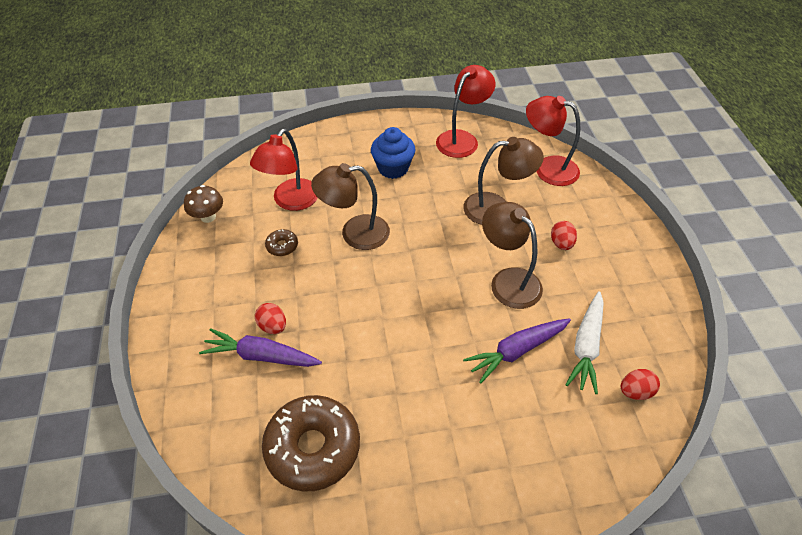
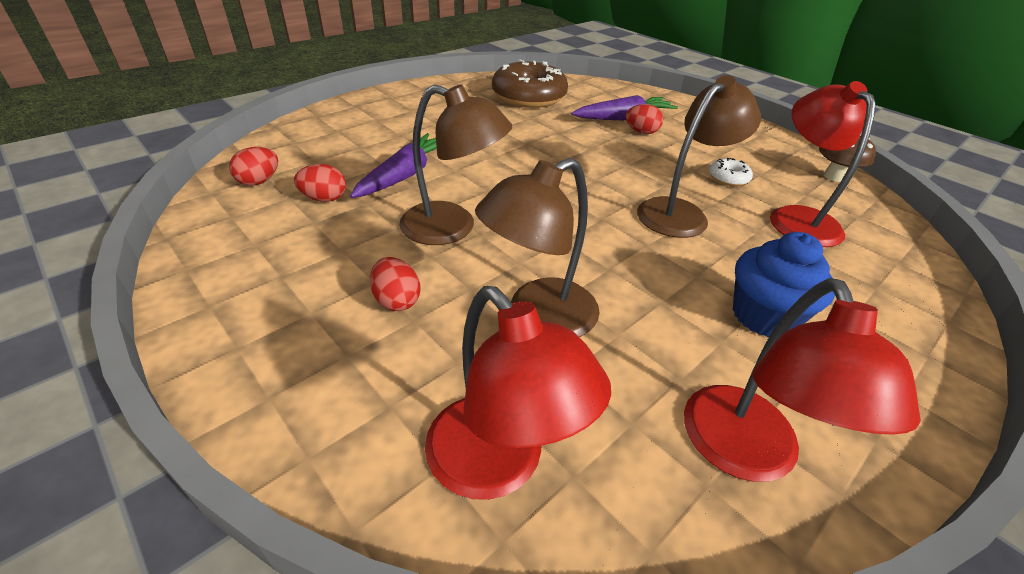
camera: 145 degrees right, 10 degrees down
(282, 246) = (728, 178): brown donut -> white donut
(547, 168) = (499, 465): red lamp -> red lamp turned 60 degrees clockwise
(586, 346) = (324, 199): white carrot -> red egg

